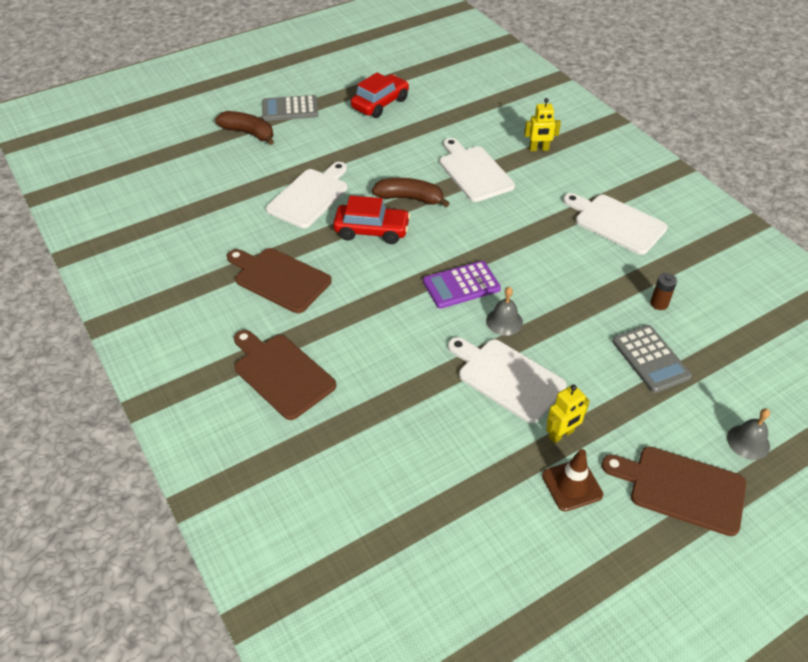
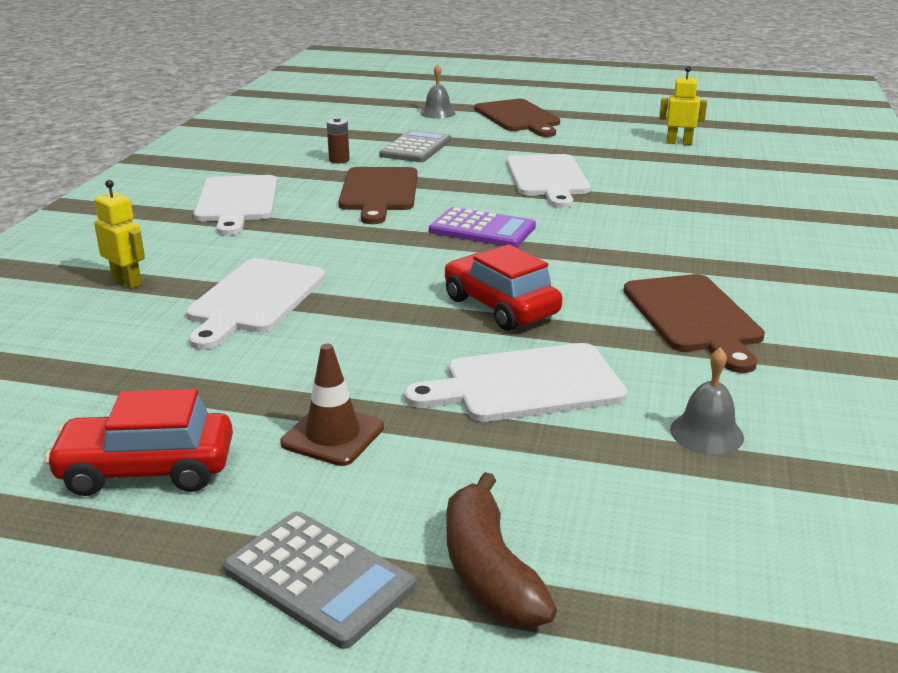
camera: 135 degrees left, 20 degrees down
(281, 373) = (773, 252): brown cutting board -> brown cutting board (379, 192)
(410, 198) = (390, 313): brown banana -> none
(504, 321) = (488, 198): grey bell -> grey bell (706, 433)
(561, 434) = (556, 150): yellow robot -> yellow robot (679, 143)
(572, 485) = (588, 138): brown traffic cone -> brown traffic cone (333, 435)

